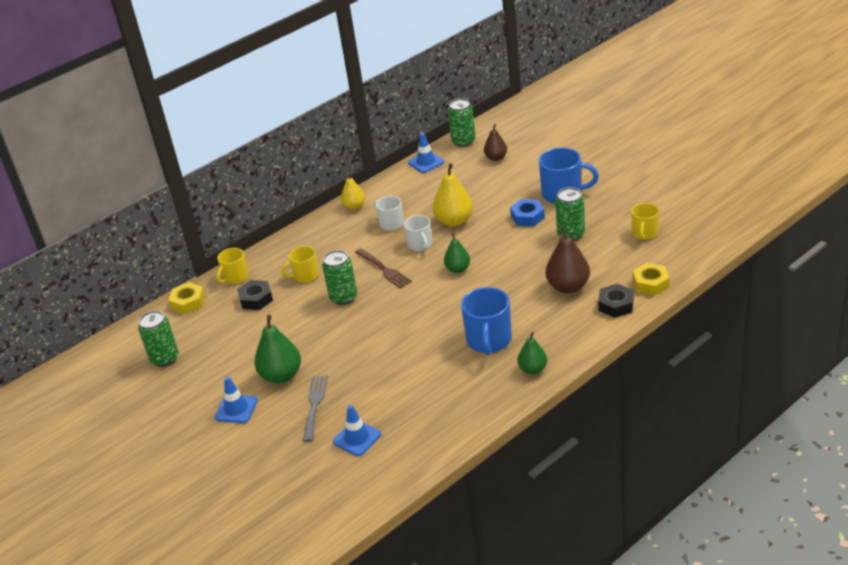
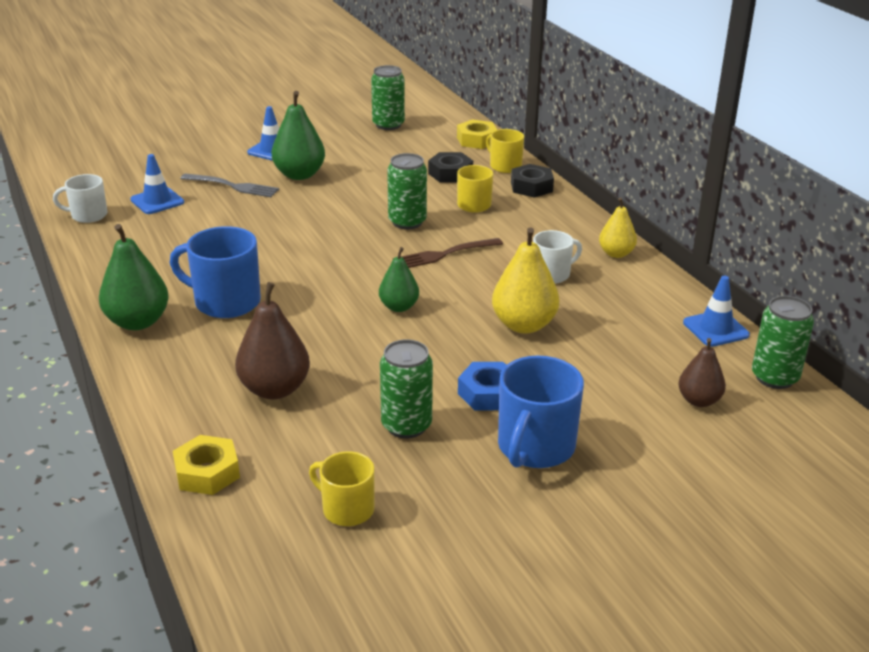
camera: 100 degrees right, 5 degrees down
(420, 244) = (482, 288): white mug -> white mug (88, 215)
(533, 369) = (137, 322): green pear -> green pear, size x1.61
(616, 305) = (191, 422): black nut -> black nut (531, 187)

